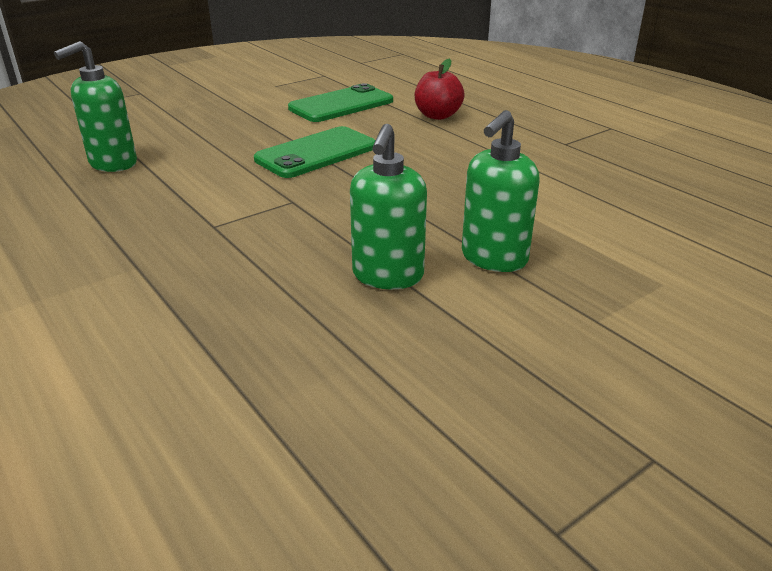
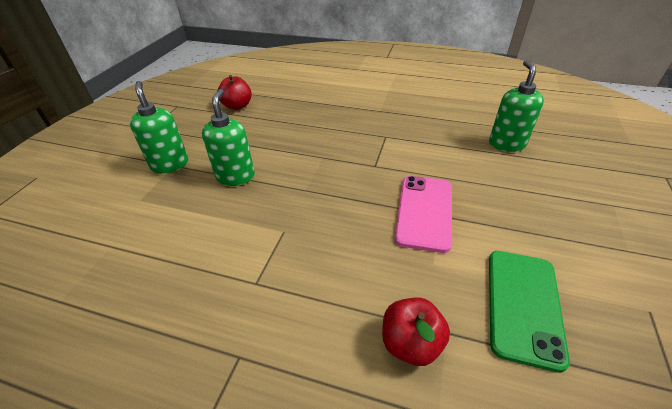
camera: 145 degrees right, 10 degrees up
(316, 153) = (424, 212): green phone -> pink phone
(379, 427) = (237, 106): none -> red apple
(387, 276) = (278, 147): green soap dispenser -> green soap dispenser (170, 165)

